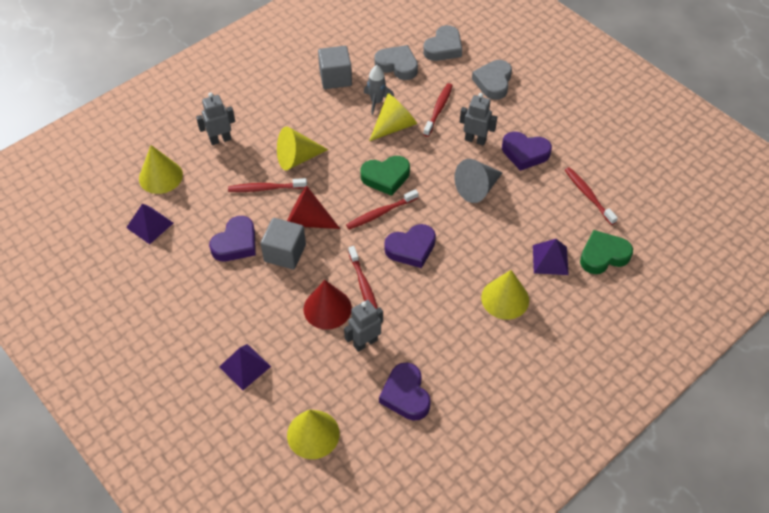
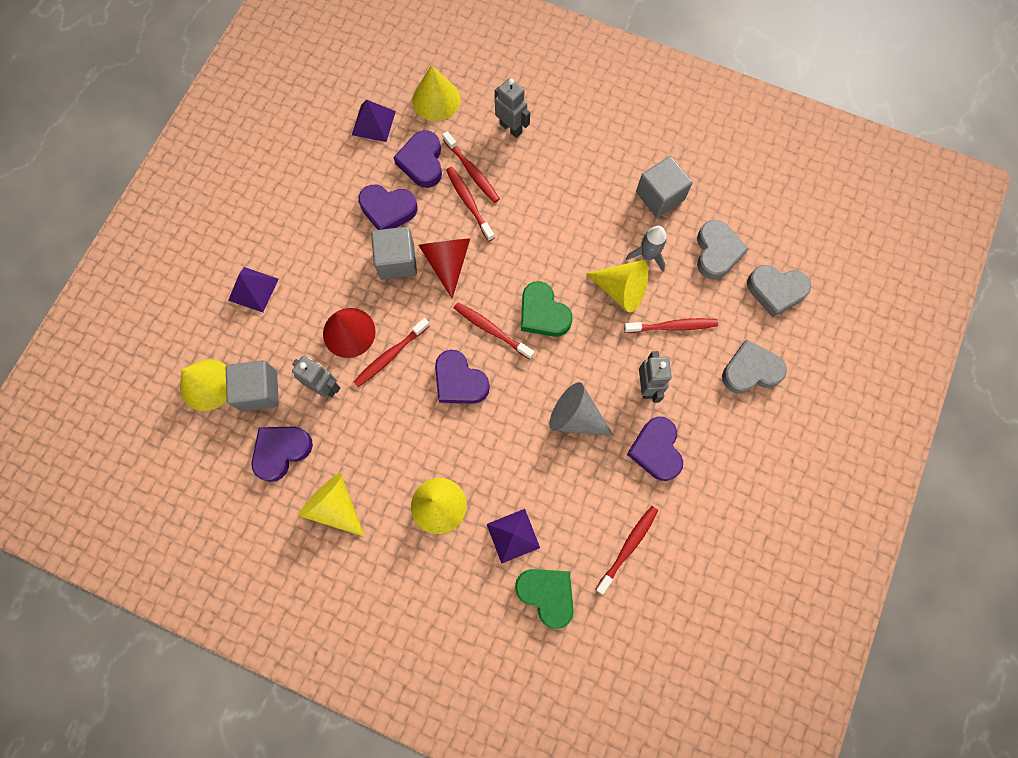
camera: 65 degrees right, 20 degrees up
(209, 205) = (422, 162): none -> purple heart
(240, 177) = (472, 171): none -> red toothbrush
(297, 158) = (524, 213): yellow cone -> yellow cone (335, 506)
(342, 394) = (259, 391): none -> grey cube

